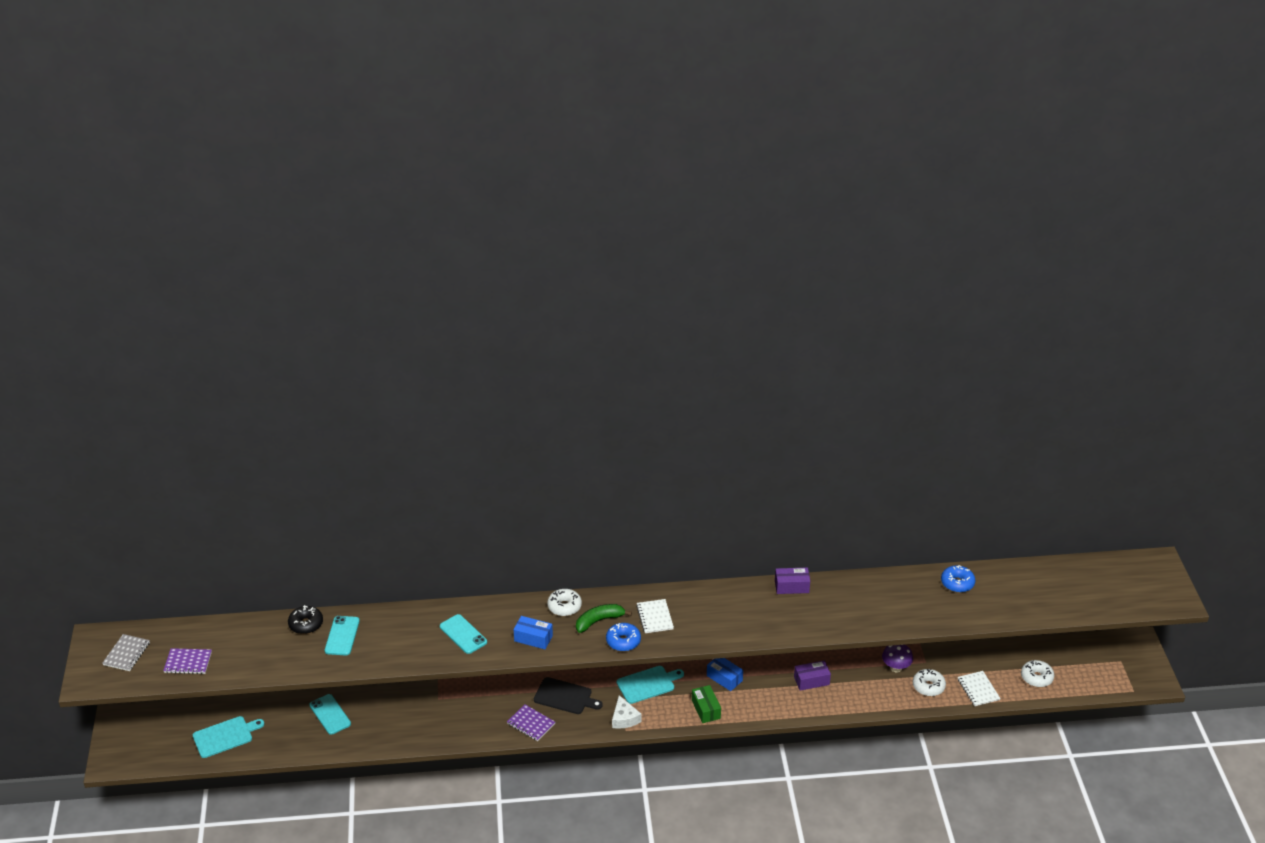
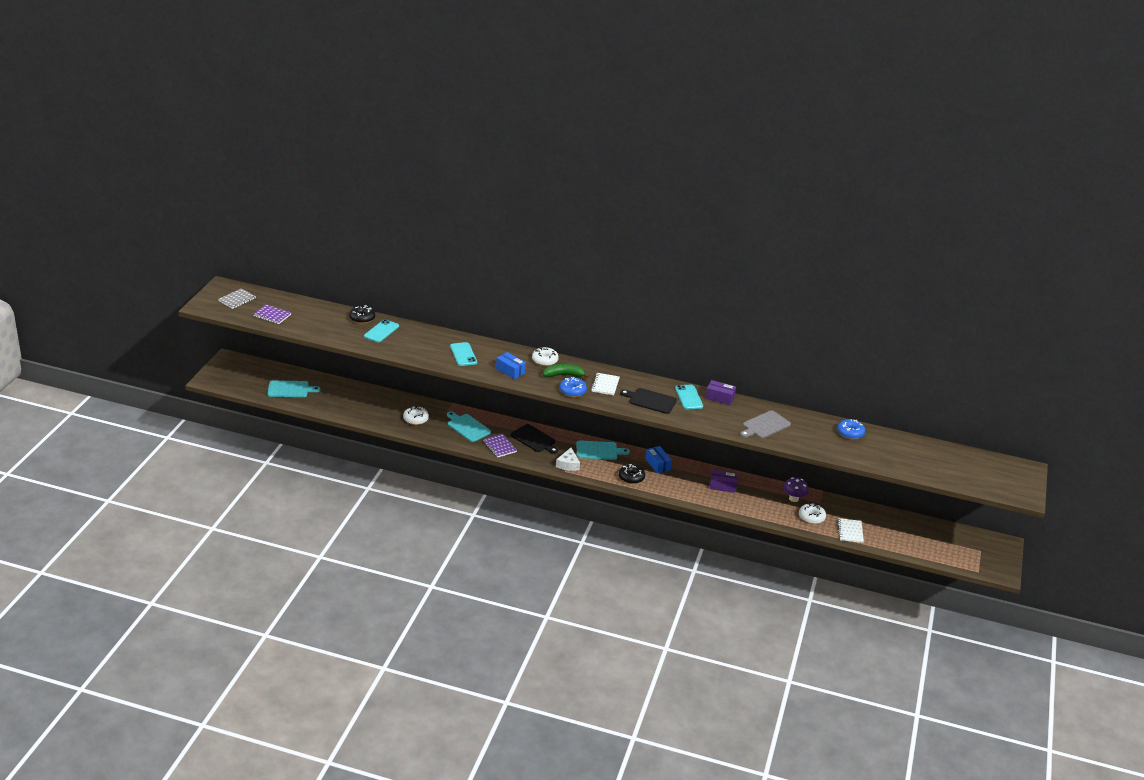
camera: 20 degrees right, 5 degrees down
(330, 714) = (366, 399): turquoise phone -> turquoise phone (688, 397)
(477, 709) = (467, 427): none -> turquoise cutting board
(706, 709) = (631, 478): green box -> black donut
(719, 621) = (650, 400): none -> black cutting board
(862, 608) = (765, 425): none -> grey cutting board
(1036, 677) = (903, 539): white donut -> white donut (415, 419)

